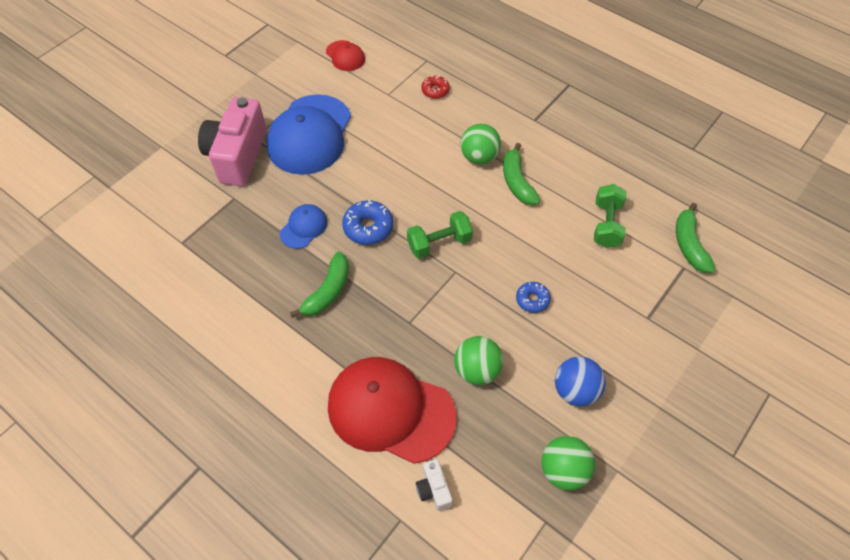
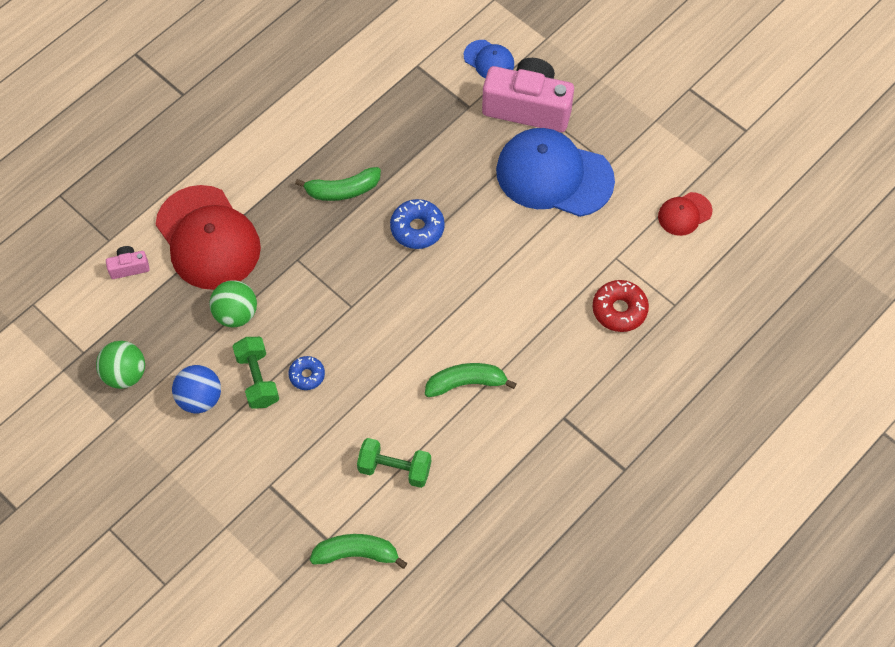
camera: 95 degrees right, 5 degrees up
(304, 227) = (424, 169): blue cap -> blue cap (489, 60)
(328, 291) = (342, 190): green banana -> green banana turned 45 degrees counterclockwise
(390, 410) = (208, 238): red cap -> red cap turned 120 degrees clockwise
(433, 489) = (129, 267): white camera -> pink camera
(435, 90) = (619, 310): red donut -> red donut, size x1.57
(439, 243) = (389, 294): green dumbbell -> green dumbbell (257, 379)
(479, 157) = (507, 347): green ball -> none

